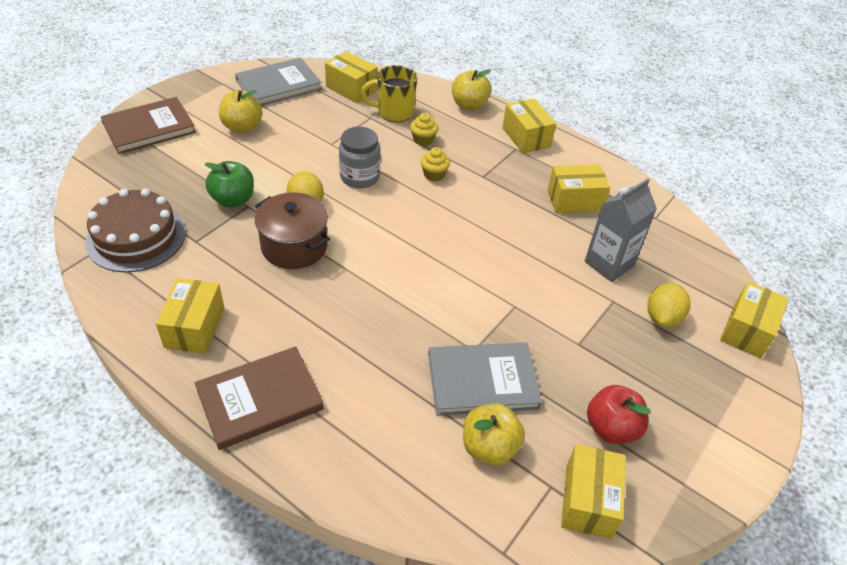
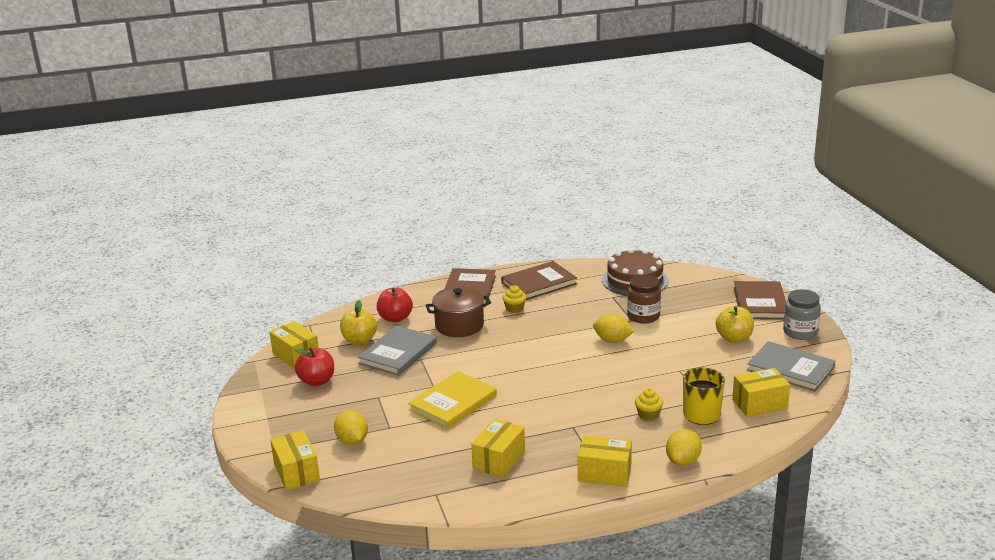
camera: 130 degrees right, 20 degrees down
(195, 327) = (539, 283): yellow box -> brown book
(233, 199) = (643, 316): green apple -> brown jar
(278, 85) = (790, 369): grey book -> grey book turned 60 degrees counterclockwise
(294, 246) = (573, 326): brown pot -> brown pot (459, 325)
(360, 177) = (624, 370): grey jar -> grey jar (800, 332)
(401, 442) = (395, 318): none -> red apple
(434, 174) = (597, 403): yellow cupcake -> yellow cupcake (514, 309)
(469, 105) = (683, 461): yellow apple -> yellow lemon
(527, 273) = (453, 403): none -> yellow book
(609, 264) = (420, 442): grey carton -> none

